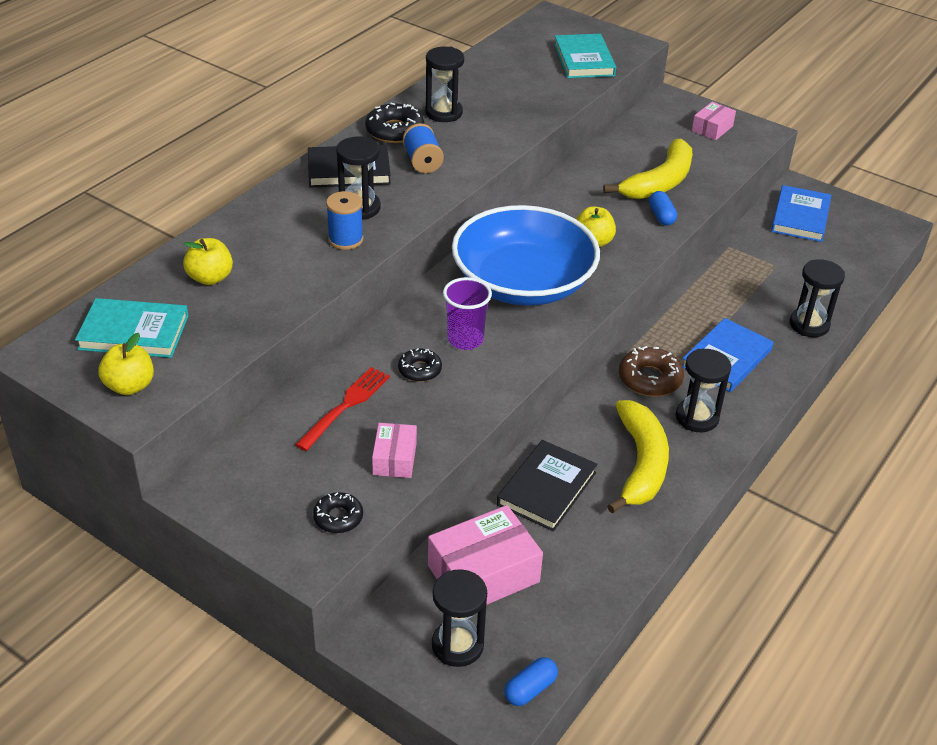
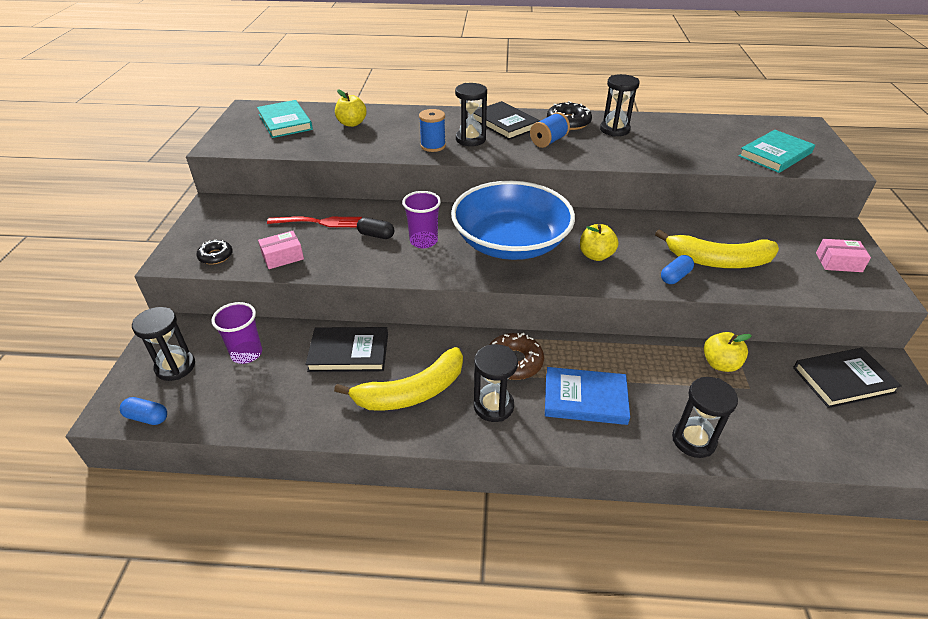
camera: 60 degrees right, 0 degrees up
(130, 386) = (239, 136): yellow apple -> yellow apple (720, 364)
(420, 370) = (376, 235): black donut -> black capsule
(483, 574) = (247, 354): pink box -> purple cup
(800, 217) = (843, 380): blue book -> black book

